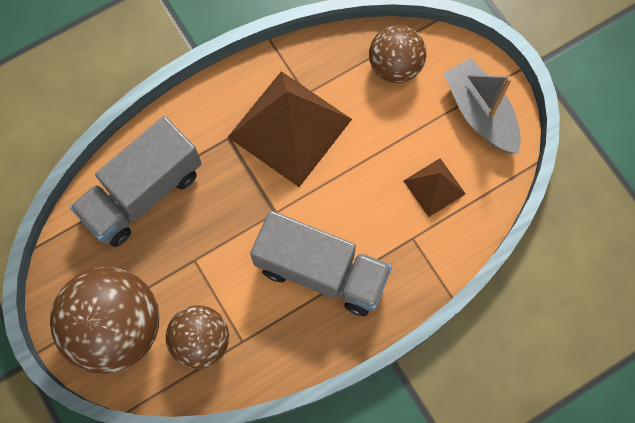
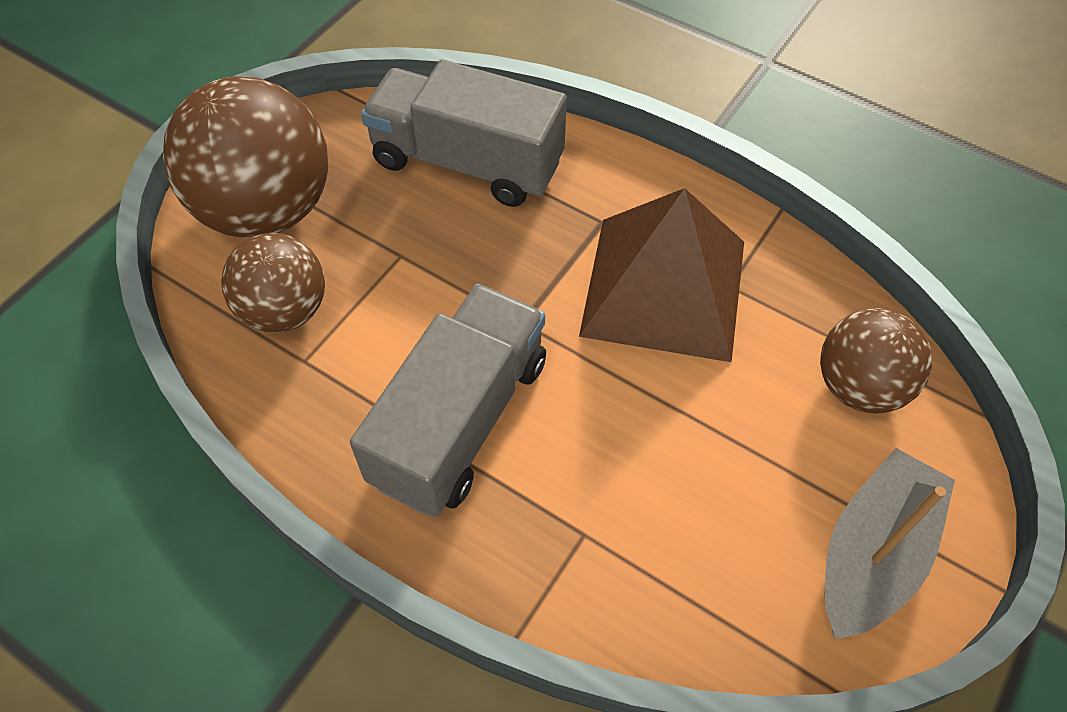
camera: 65 degrees right, 15 degrees down
(321, 271) = (460, 420): grey truck -> grey truck turned 150 degrees counterclockwise
(434, 187) = (693, 532): brown pyramid -> none

